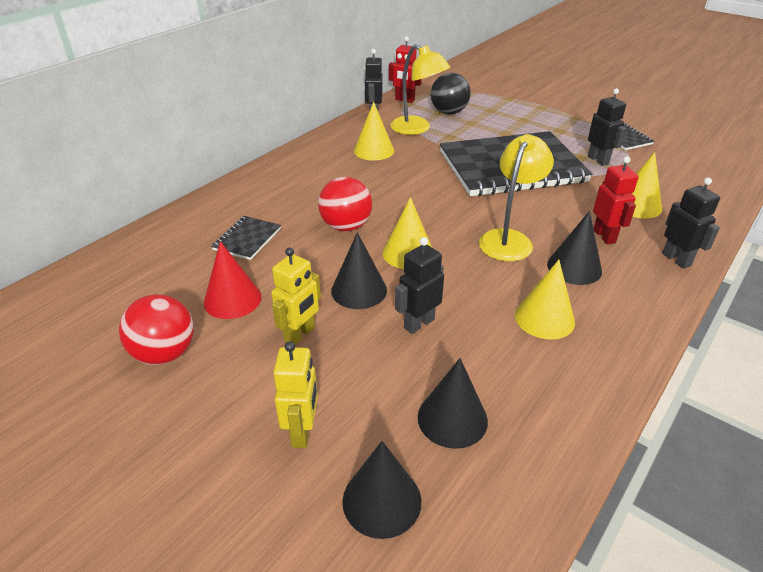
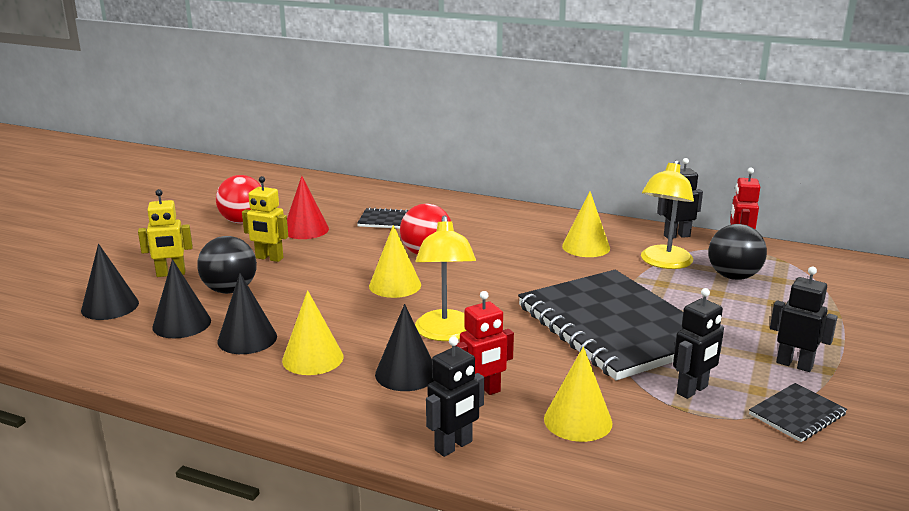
camera: 75 degrees right, 15 degrees down
(359, 290) = (331, 271): black cone -> black cone (247, 339)
(375, 372) = (230, 290): none -> black ball
(418, 323) = (292, 300): black robot -> black robot (794, 364)
(509, 239) = (445, 333): yellow lamp -> yellow lamp turned 75 degrees clockwise

